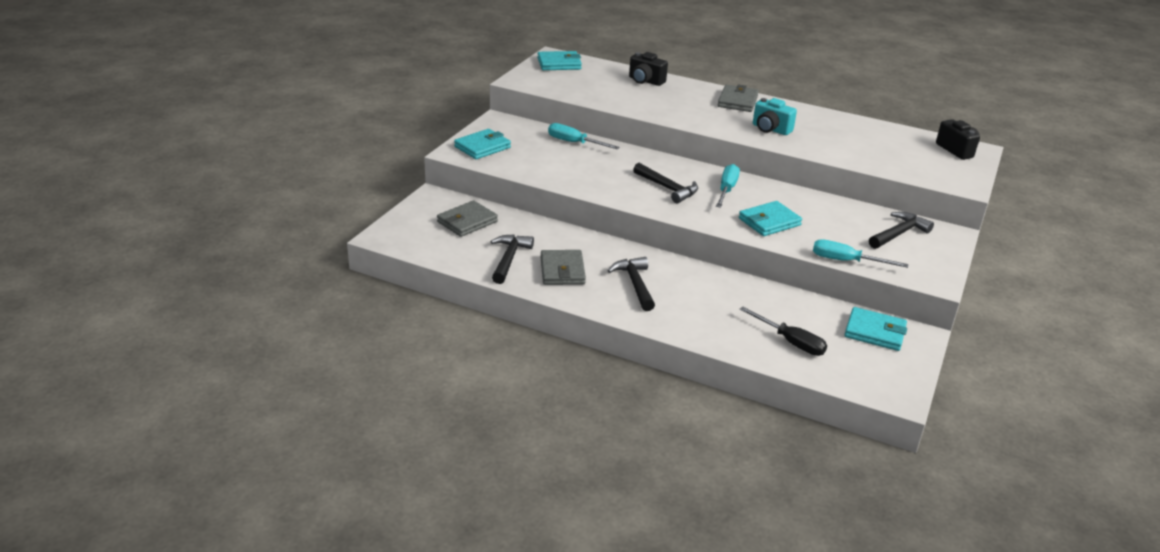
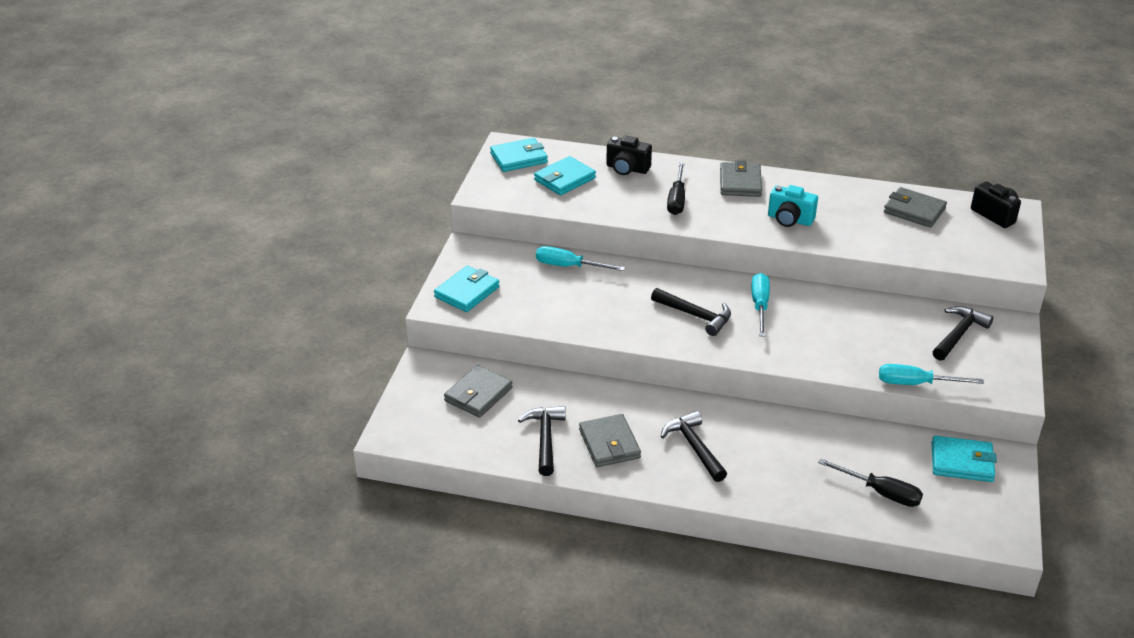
camera: 10 degrees left, 5 degrees up
(678, 105) = (676, 200): none -> black screwdriver
(769, 222) = (819, 344): turquoise wallet -> turquoise wallet (564, 179)
(884, 138) = (914, 210): none -> grey wallet

